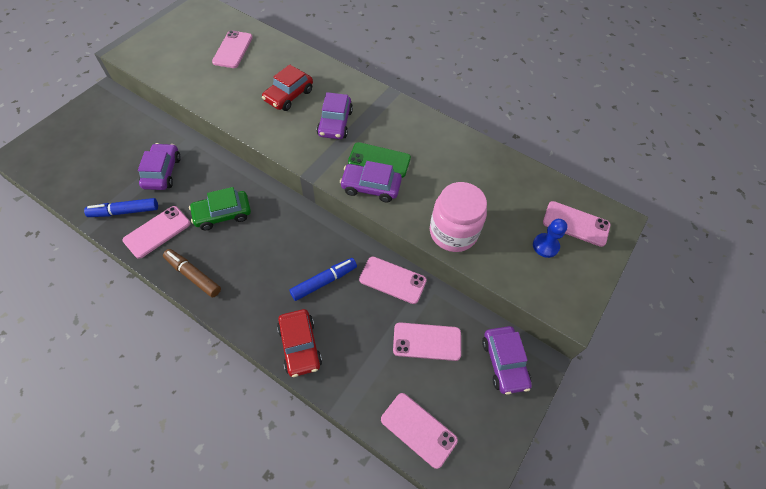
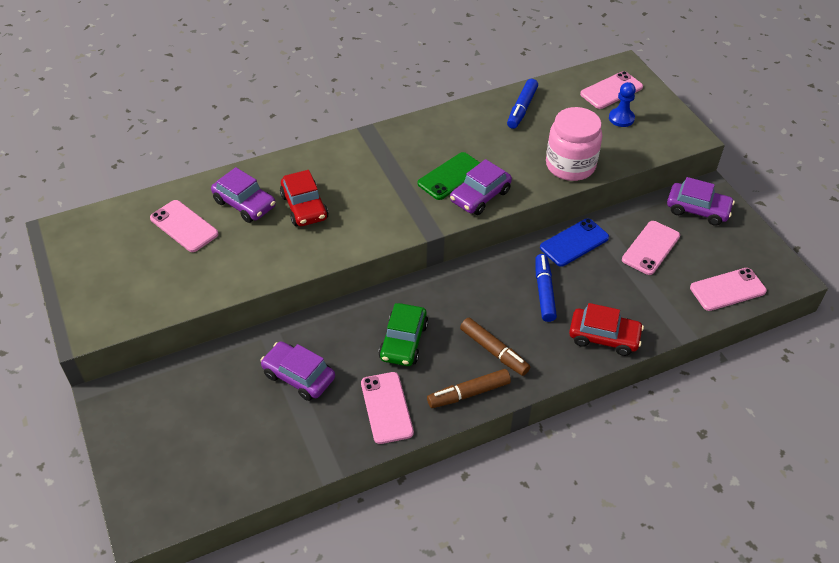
camera: 55 degrees left, 10 degrees down
(125, 211) = (333, 430): blue marker -> blue marker (522, 109)
(243, 274) = (494, 351): none -> brown marker
(335, 123) = (376, 187): purple car -> purple car (245, 204)
(392, 280) = (574, 242): pink phone -> blue phone

